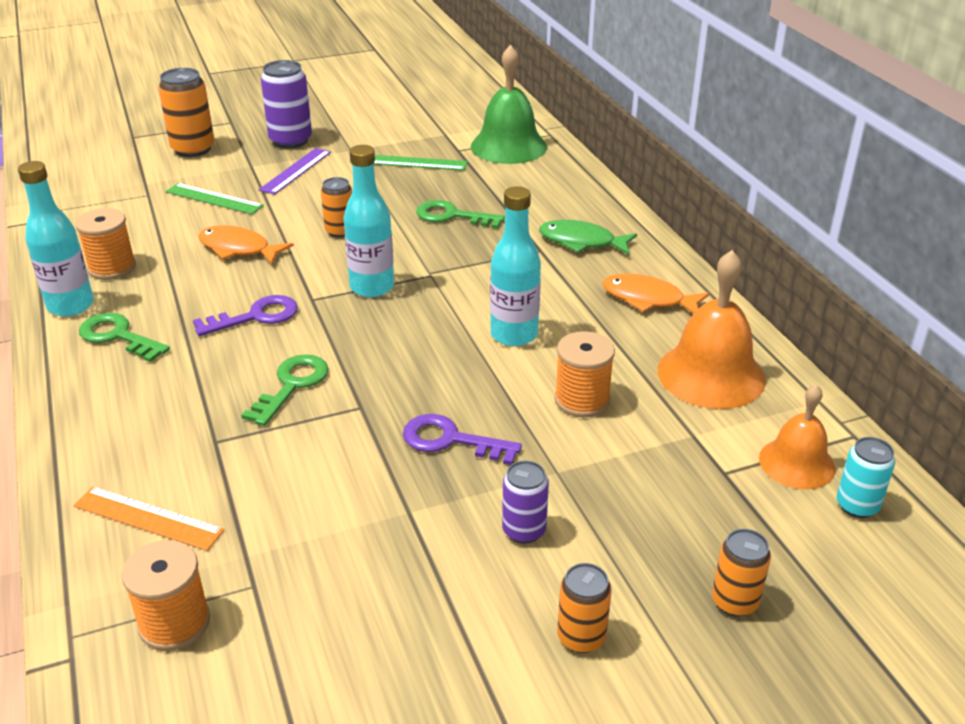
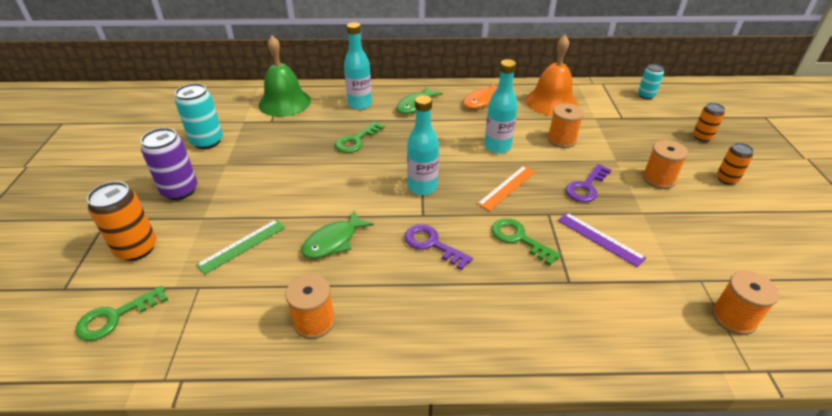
camera: 70 degrees left, 5 degrees up
(71, 306) = (362, 354): turquoise bottle -> turquoise bottle (360, 104)
(118, 336) = (425, 324): green key -> green key (115, 317)
(148, 518) = (642, 323): orange ruler -> orange ruler (507, 187)
(238, 249) = (333, 241): orange fish -> green fish
(255, 316) = (432, 244): purple key -> purple key turned 45 degrees counterclockwise
(295, 171) = (234, 195): purple ruler -> purple ruler (600, 238)
(340, 231) = (342, 188): orange can -> none
(388, 127) = (207, 141): none -> turquoise can
(416, 163) = (274, 140): green ruler -> none
(524, 530) = (658, 179): purple can -> orange spool
(797, 463) = (618, 100): orange bell -> none

